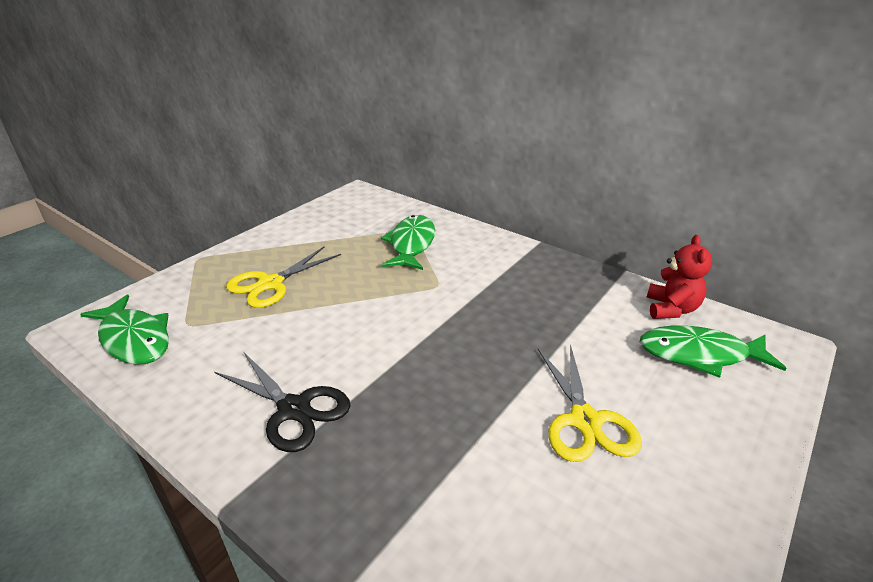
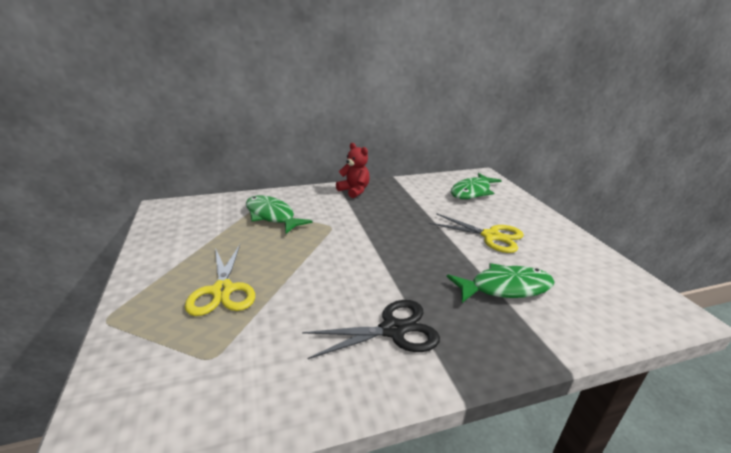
camera: 55 degrees left, 5 degrees down
(134, 339) = (183, 405): green fish -> green fish (505, 288)
(671, 309) = (435, 182): red teddy bear -> red teddy bear (354, 191)

